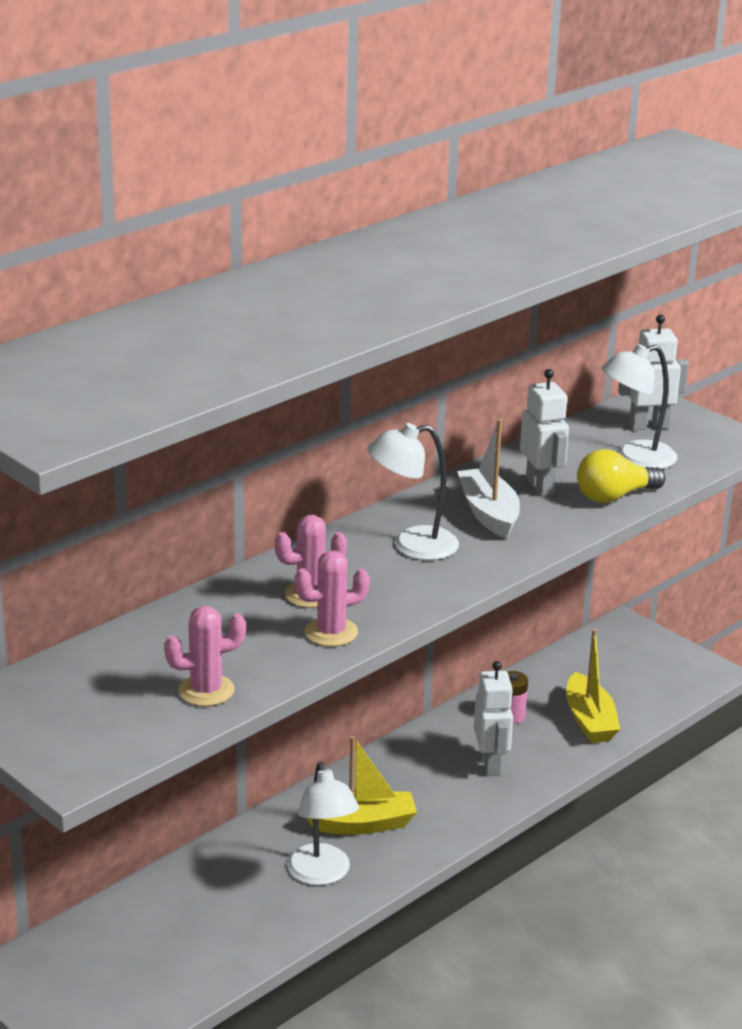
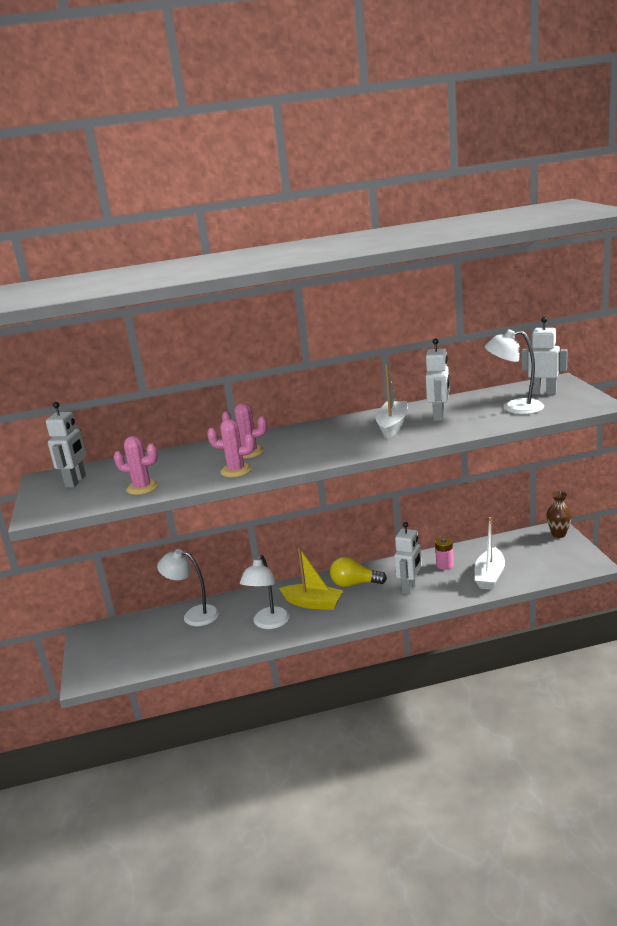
camera: 35 degrees right, 5 degrees down
(60, 700) = (76, 481): none -> white robot
(412, 546) = (330, 436): white lamp -> white lamp (194, 615)
(589, 720) = (489, 576): yellow boat -> white boat
(614, 496) = (478, 425): yellow light bulb -> yellow light bulb (354, 584)
(632, 633) = (558, 534): none -> brown vase

